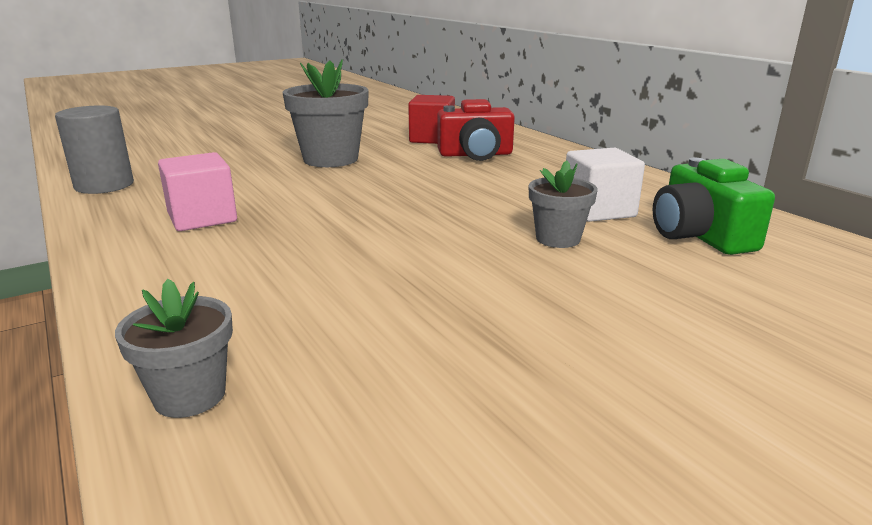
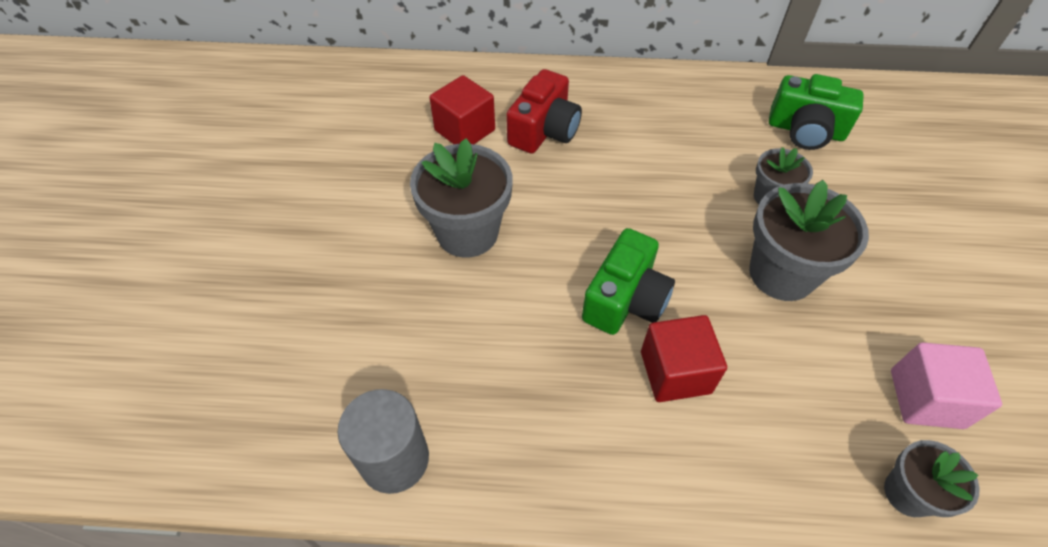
camera: 55 degrees left, 30 degrees up
(202, 218) = (577, 396): pink cube -> pink cube (926, 398)
(262, 244) = (675, 372): none -> red cube
(326, 212) = (625, 299): none -> green camera
(453, 264) = (781, 274): none -> grey flower pot
(598, 210) = (732, 145): white cube -> none

